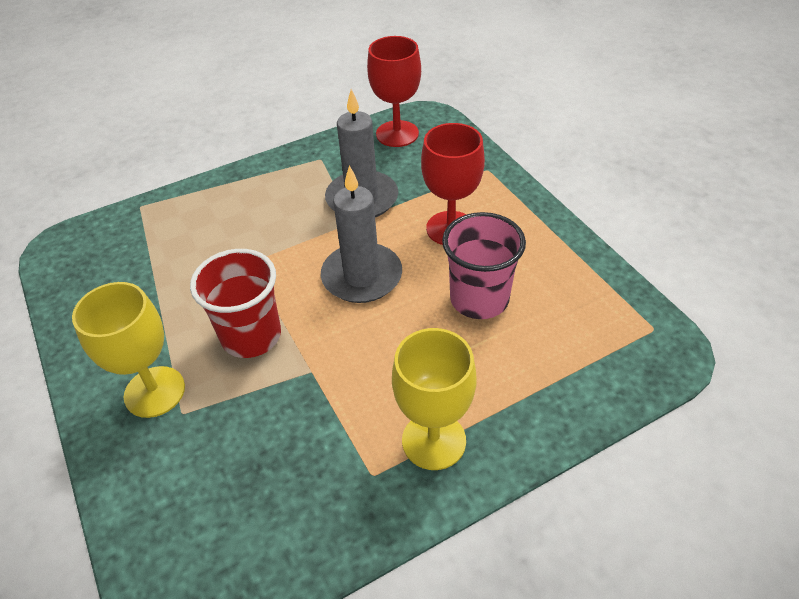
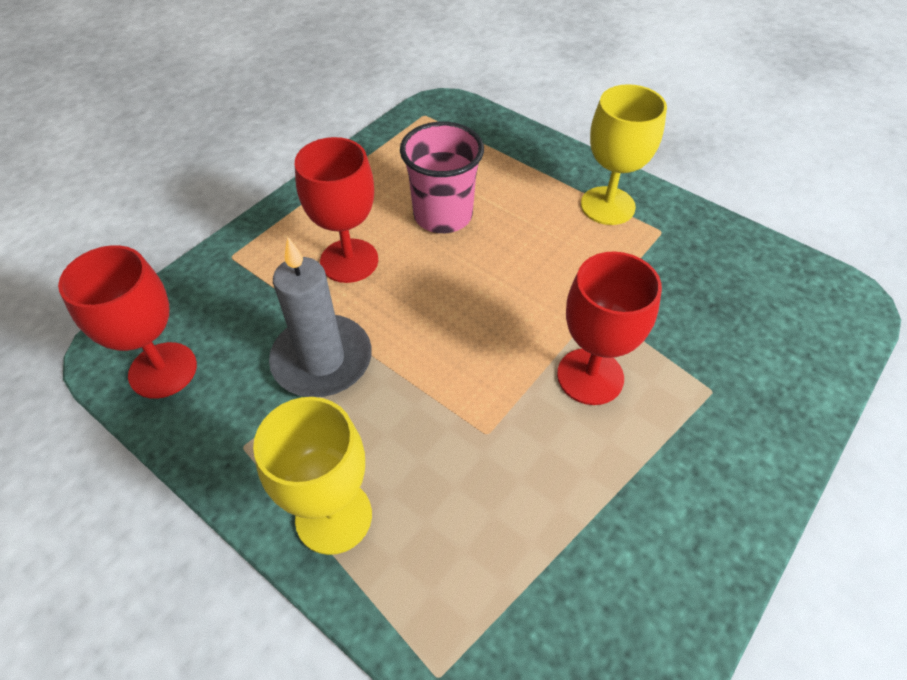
camera: 115 degrees left, 5 degrees up
(154, 392) = (711, 430): yellow goblet -> yellow goblet (333, 516)
(251, 336) = (590, 376): red cup -> red goblet
(362, 276) = (456, 312): grey candle -> none

